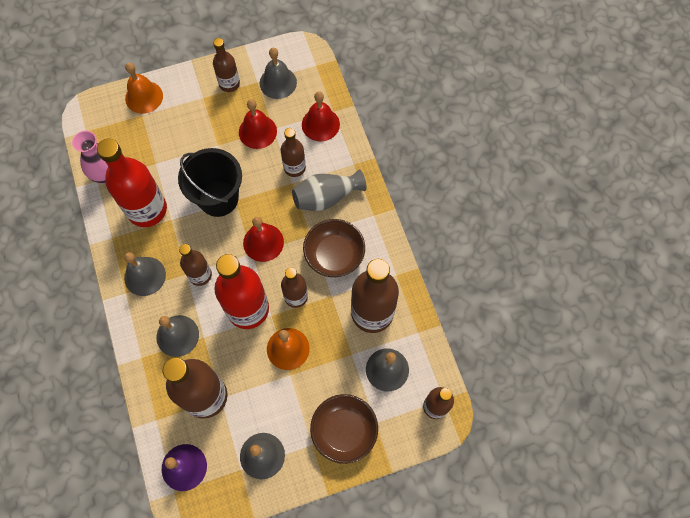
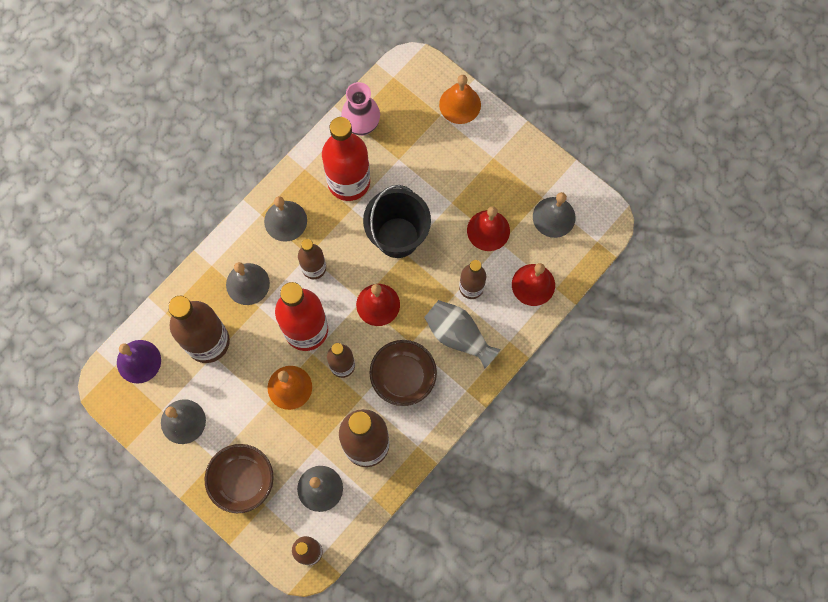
camera: 60 degrees right, 5 degrees up
(229, 84) = (523, 172): brown bottle -> none

